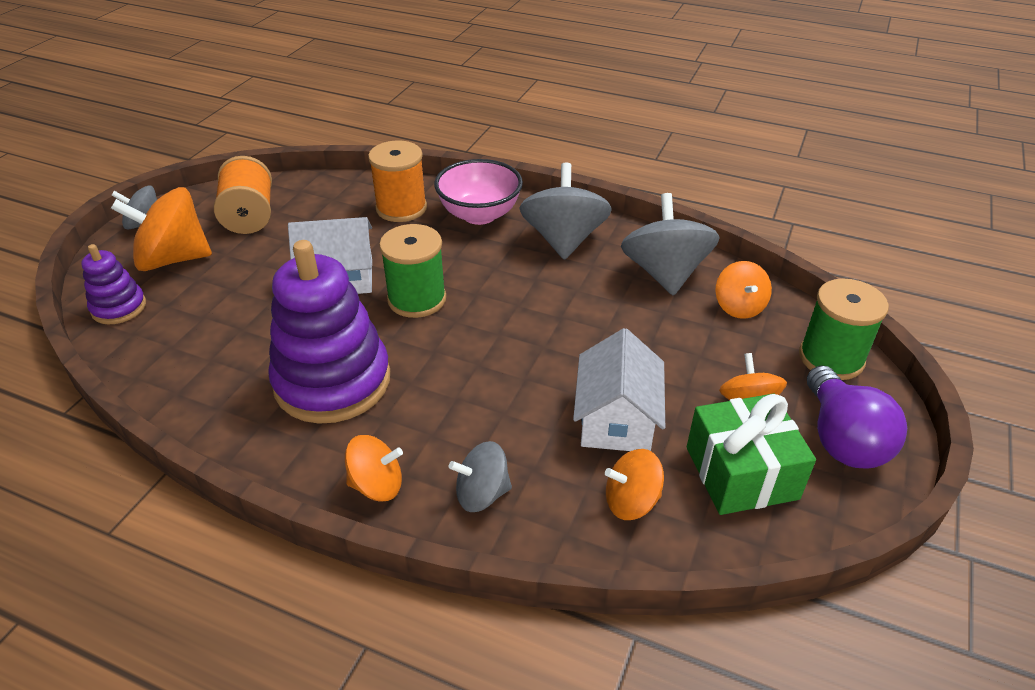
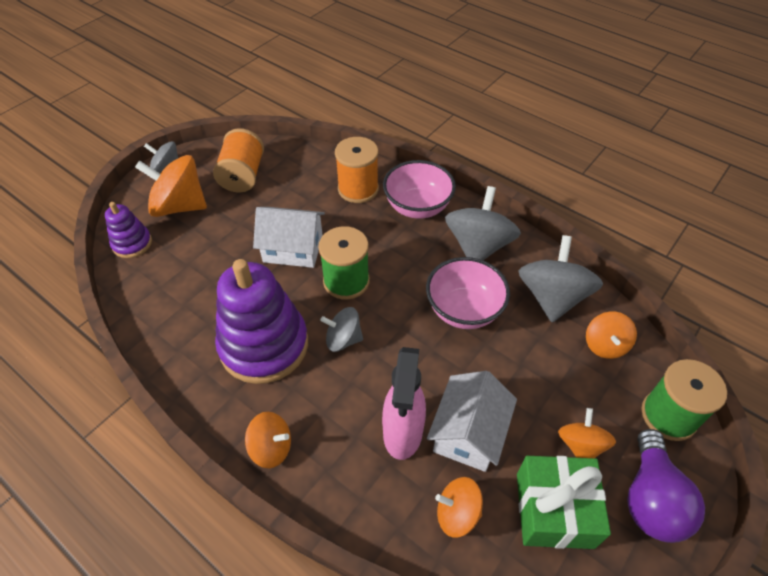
camera: 15 degrees right, 10 degrees up
(482, 494) = (345, 476): grey spinning top -> grey spinning top (343, 339)
(538, 435) = (402, 433): none -> pink spray bottle
(568, 303) = (463, 310): none -> pink bowl

